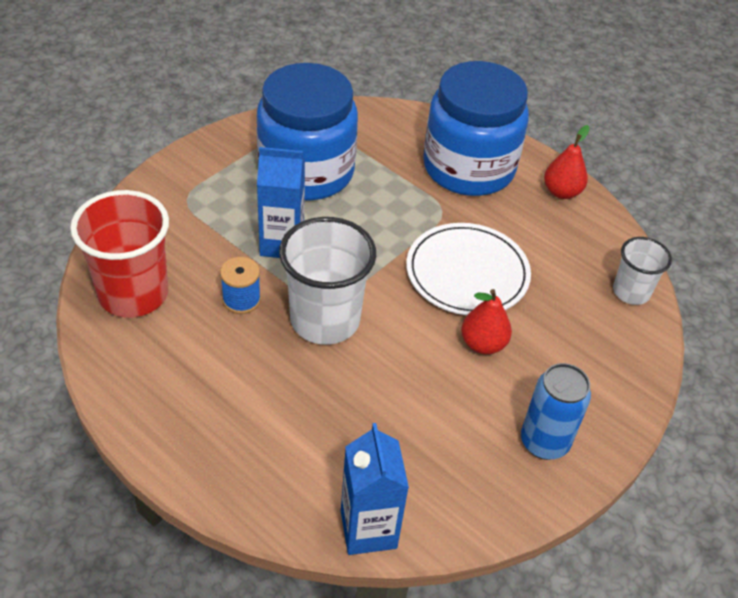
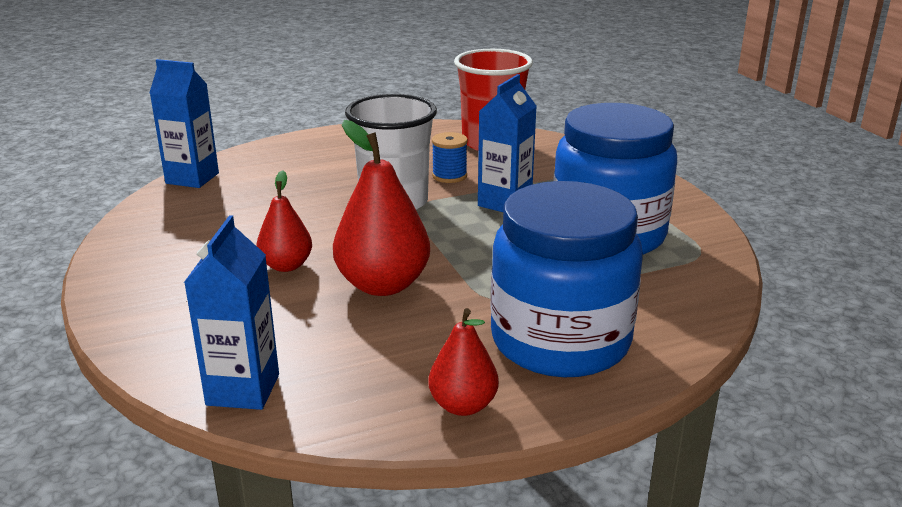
camera: 120 degrees right, 20 degrees down
(467, 273) = (383, 285): white plate -> red pear
(544, 442) = (153, 262): blue can -> none
(631, 292) = (243, 390): white cup -> blue carton

